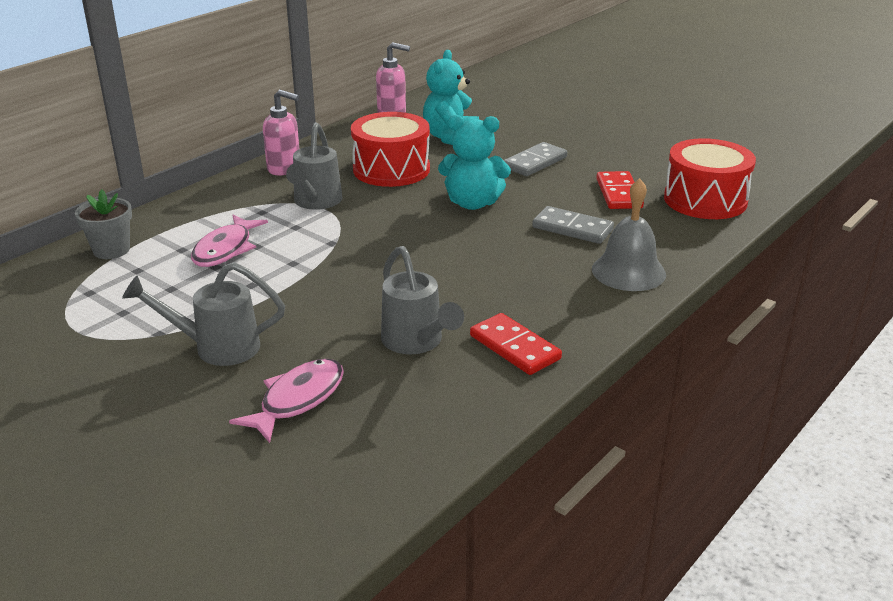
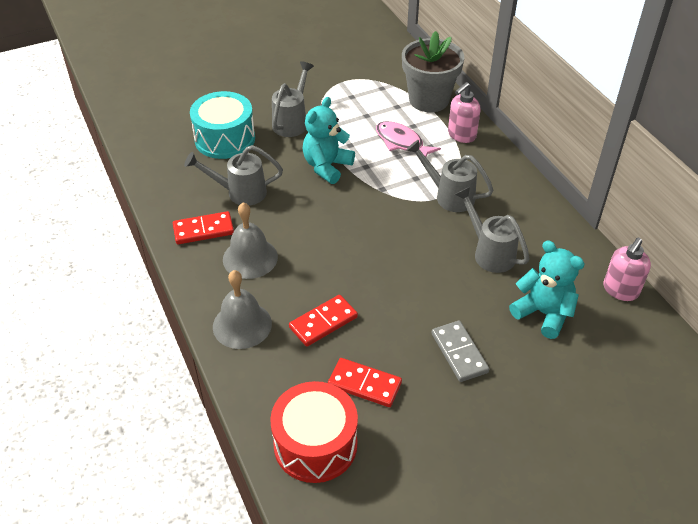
camera: 115 degrees right, 15 degrees up
(111, 250) = (429, 100): grey flower pot -> grey flower pot, size x1.77
(284, 168) = (519, 193): pink soap dispenser -> pink soap dispenser (461, 135)
(298, 400) = (225, 139): pink fish -> turquoise drum
(391, 169) = (489, 252): red drum -> grey watering can
(472, 203) = (400, 280): turquoise teddy bear -> turquoise teddy bear (327, 166)
(528, 296) = (250, 258): none -> grey bell
(572, 228) = (323, 322): grey domino -> red domino

